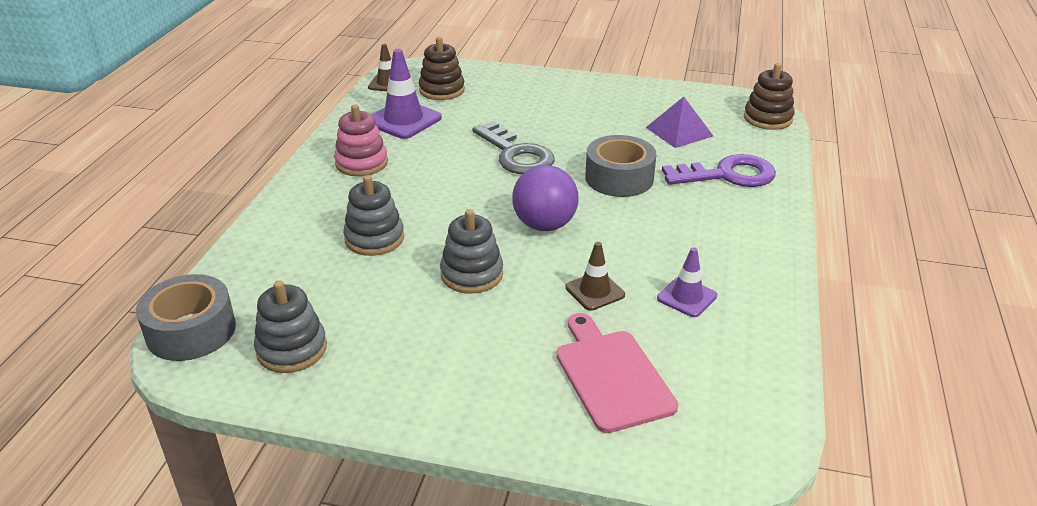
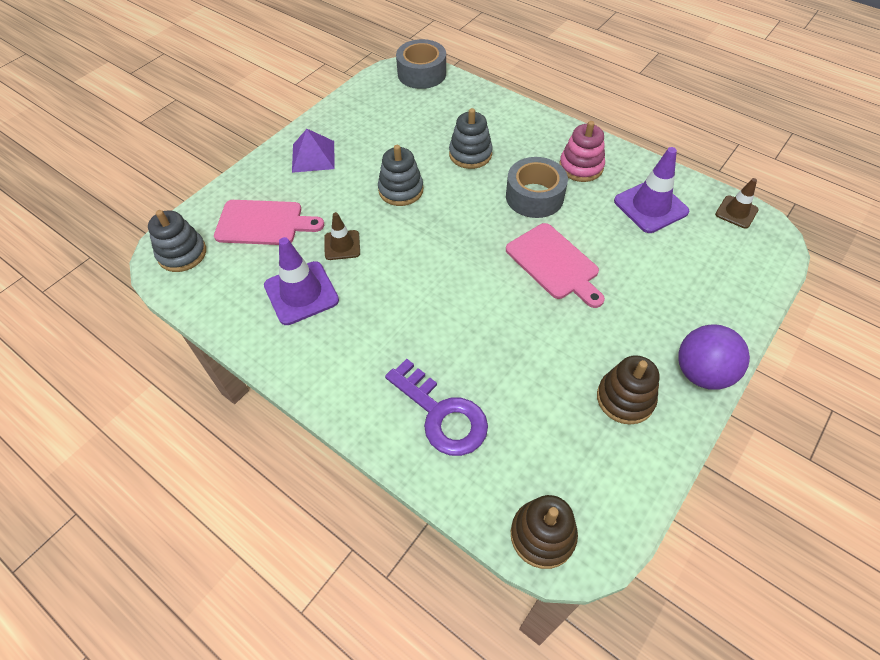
camera: 115 degrees right, 20 degrees up
(292, 349) = (381, 105): grey stacking toy -> grey stacking toy (182, 253)
(442, 90) = (710, 248): brown stacking toy -> brown stacking toy (625, 398)
(516, 154) = (554, 264): grey key -> pink cutting board
(544, 225) = (436, 246): purple ball -> purple ball (702, 373)
(619, 178) = (479, 322): grey tape -> grey tape (534, 196)
(679, 131) = (547, 417): purple pyramid -> purple pyramid (313, 156)
(687, 297) = (301, 293): purple traffic cone -> purple traffic cone, size x1.67
(727, 175) = (442, 414): purple key -> purple key turned 60 degrees counterclockwise

